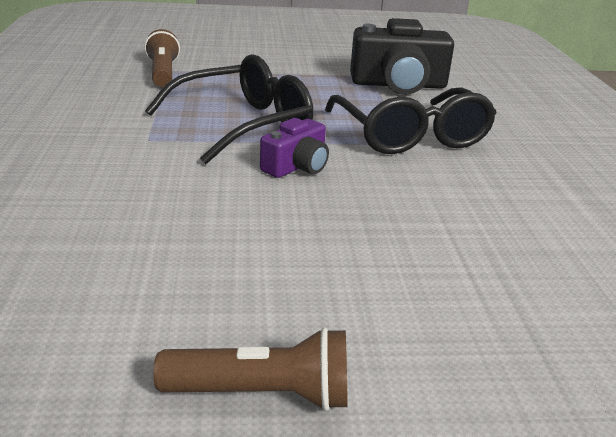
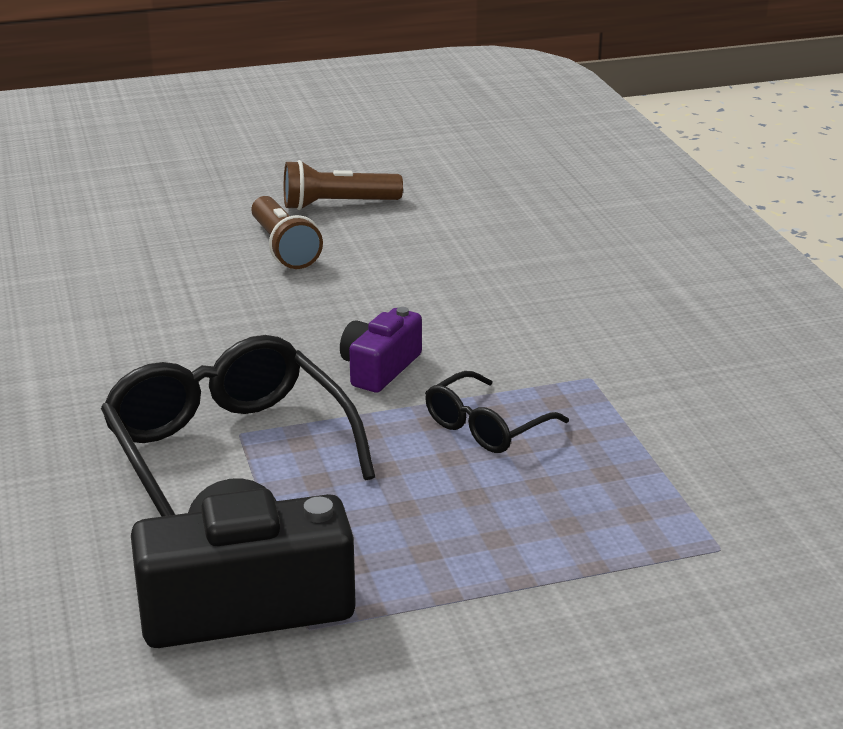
camera: 170 degrees right, 0 degrees up
(163, 73) = (721, 535): brown flashlight -> brown flashlight (283, 248)
(244, 125) = (486, 427): black glasses -> black glasses, size x0.54

